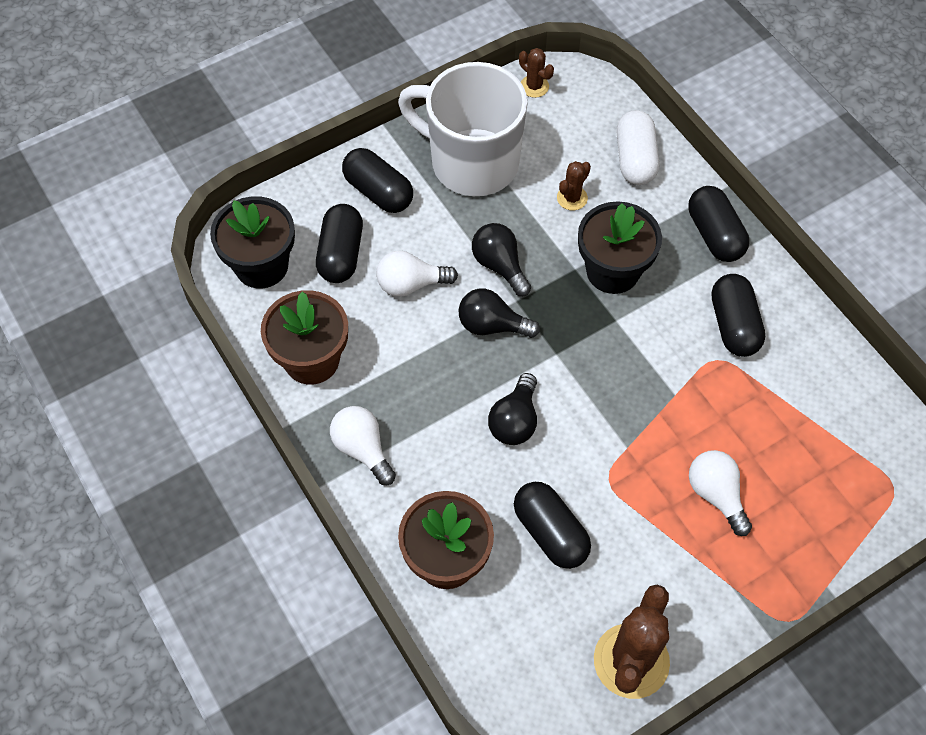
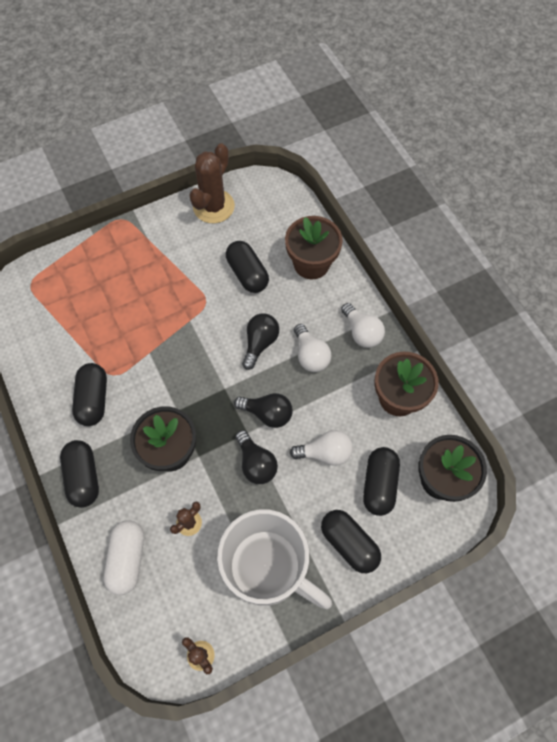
camera: 175 degrees left, 5 degrees up
(716, 495) = (141, 287): white light bulb -> white light bulb (310, 355)

